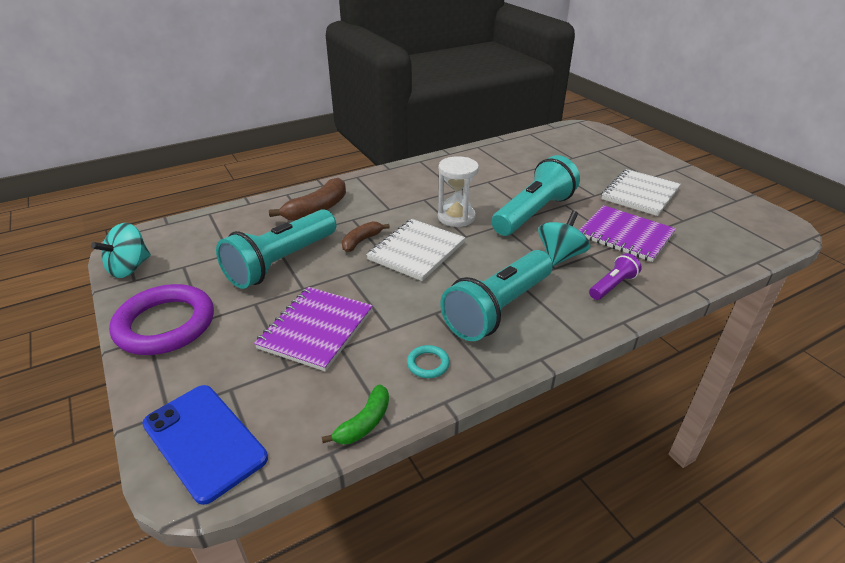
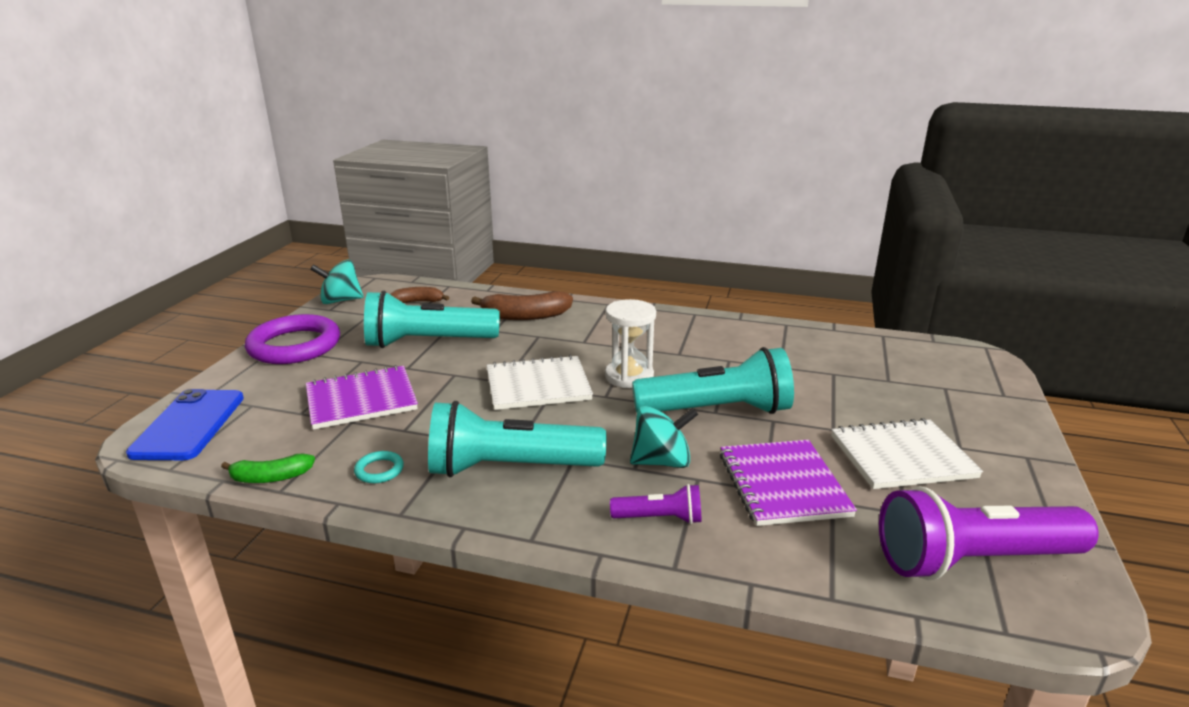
camera: 45 degrees right, 10 degrees down
(361, 241) = (511, 356): brown banana -> brown banana (418, 302)
(733, 226) = (973, 560): none -> purple flashlight

